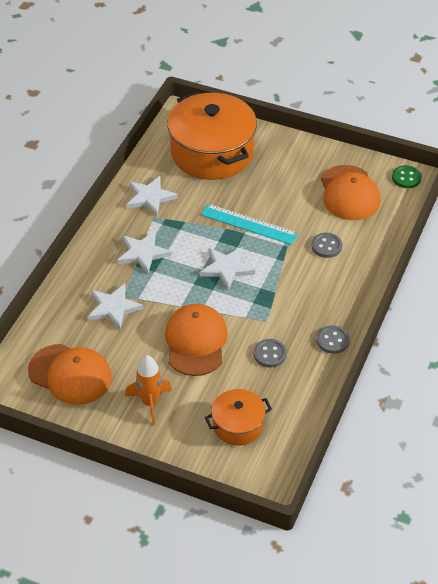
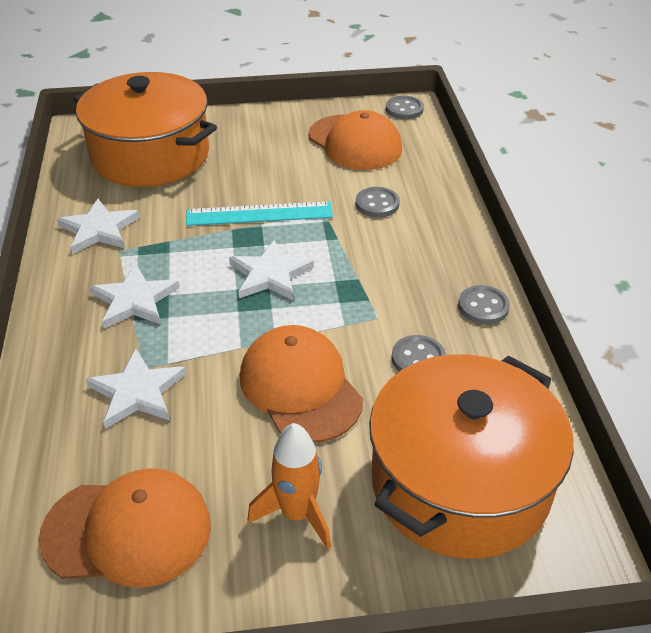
camera: 30 degrees left, 5 degrees down
(238, 425) = (460, 482): orange pot -> orange pot, size x1.97
(406, 178) = (404, 109): green button -> grey button

